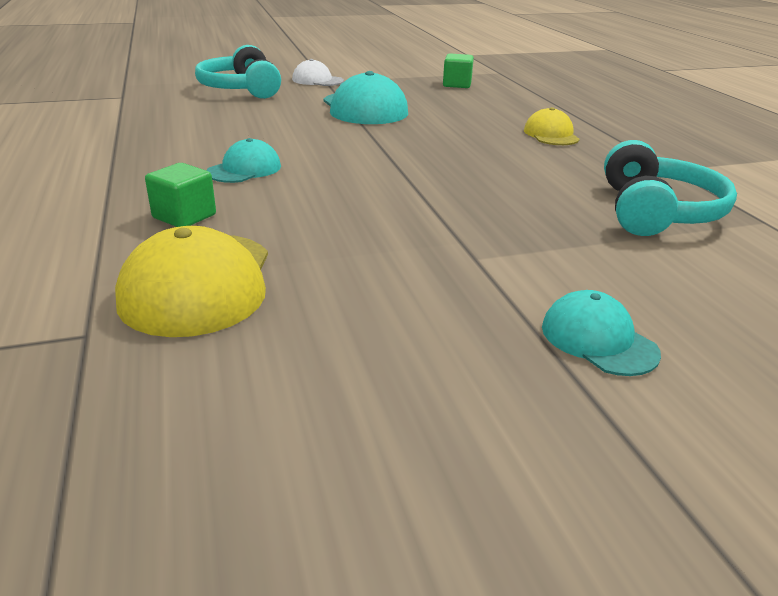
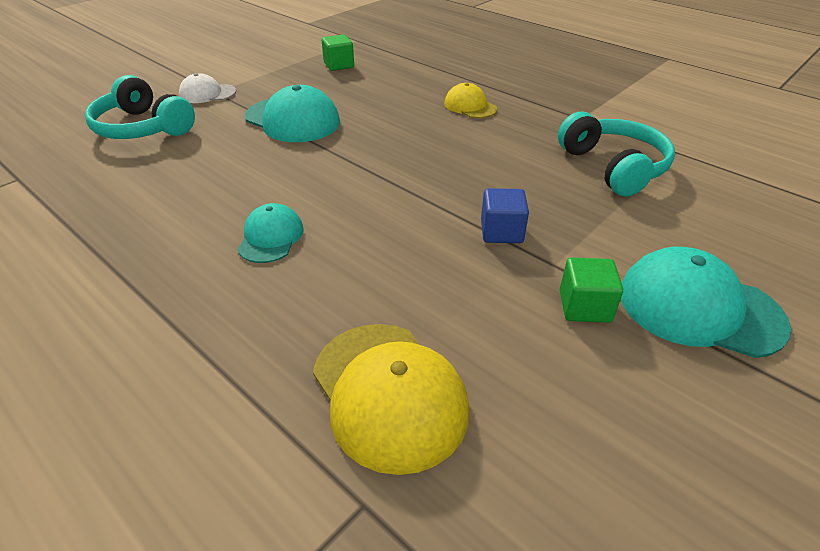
camera: 30 degrees left, 10 degrees up
(184, 216) = (284, 320): green cube -> green cube (584, 306)
(453, 221) = (501, 232): none -> blue cube
(598, 339) = (699, 308): turquoise cap -> turquoise cap, size x1.71

